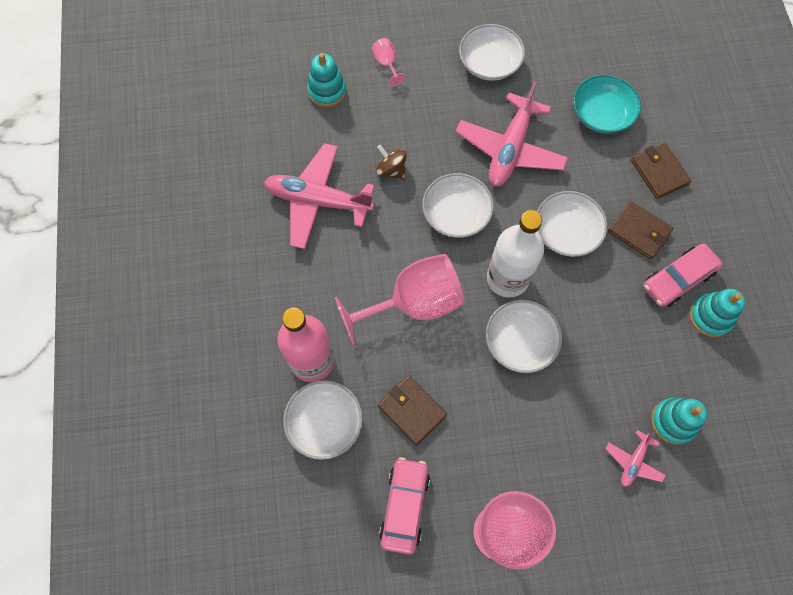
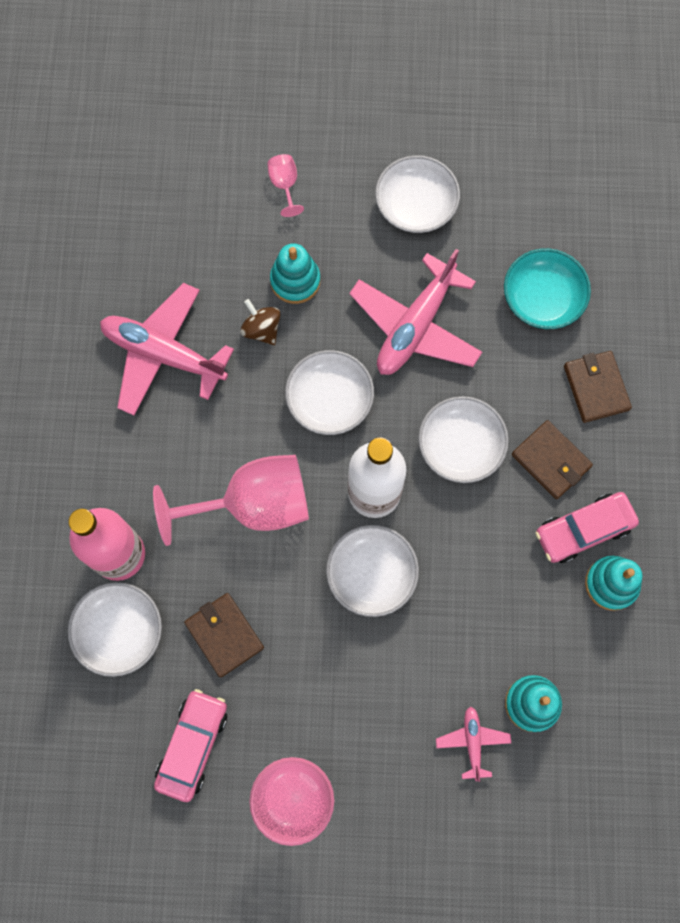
camera: 10 degrees right, 5 degrees up
(327, 91) = (202, 210): turquoise stacking toy -> turquoise stacking toy (295, 281)
(633, 461) = (472, 742): pink plane -> pink plane turned 135 degrees clockwise

